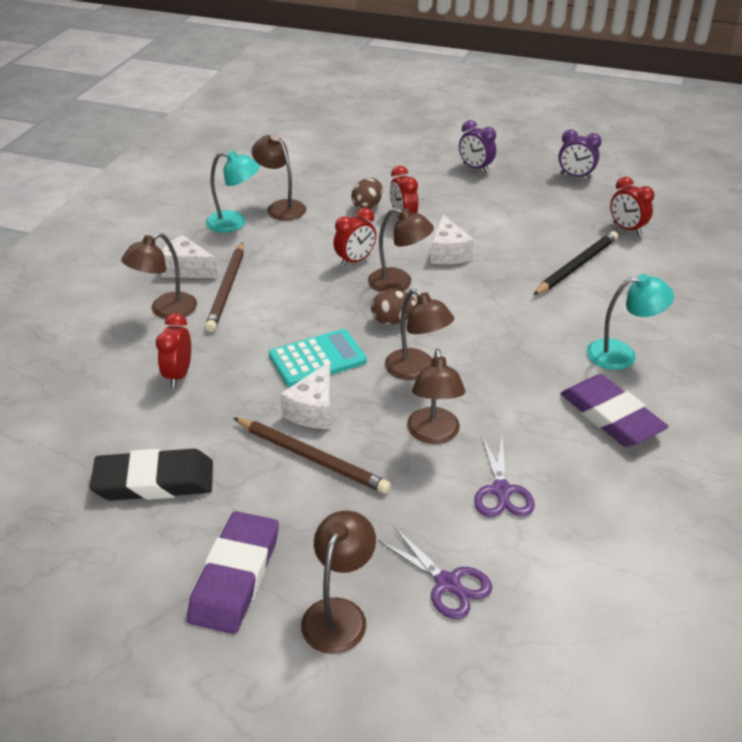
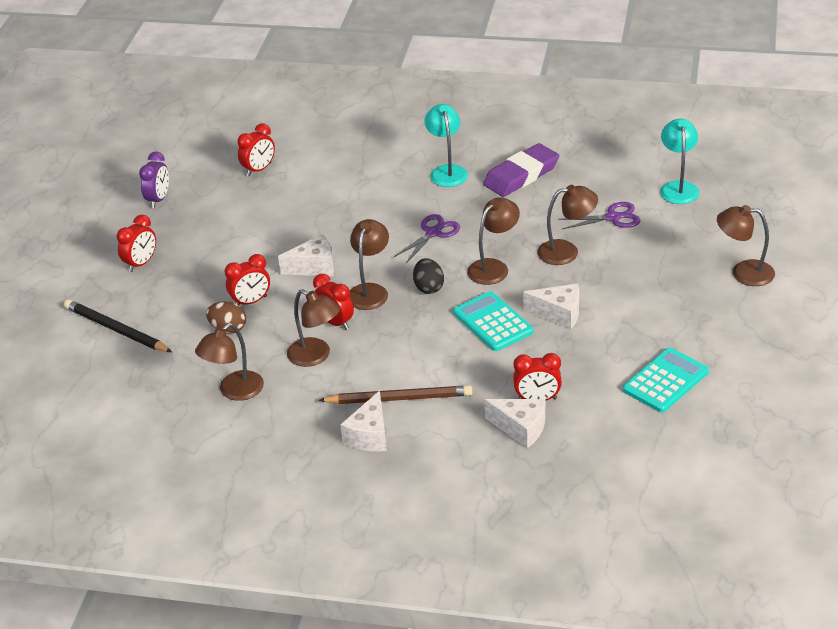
camera: 95 degrees left, 0 degrees up
(142, 358) = (520, 428): none -> white cheese
(154, 481) = (665, 381): black eraser -> turquoise calculator
(165, 310) = (444, 432): brown lamp -> brown lamp (316, 356)
(234, 223) = (271, 420): turquoise lamp -> turquoise lamp (678, 187)
(235, 576) = (735, 321): purple eraser -> none
(312, 457) = (611, 306): brown pencil -> none
(393, 320) = (428, 287): brown egg -> black egg
(447, 583) = (701, 233): purple scissors -> purple scissors (433, 233)
(475, 168) = (141, 263): purple clock -> red clock
(576, 266) = (325, 195): black pencil -> black pencil (116, 330)

